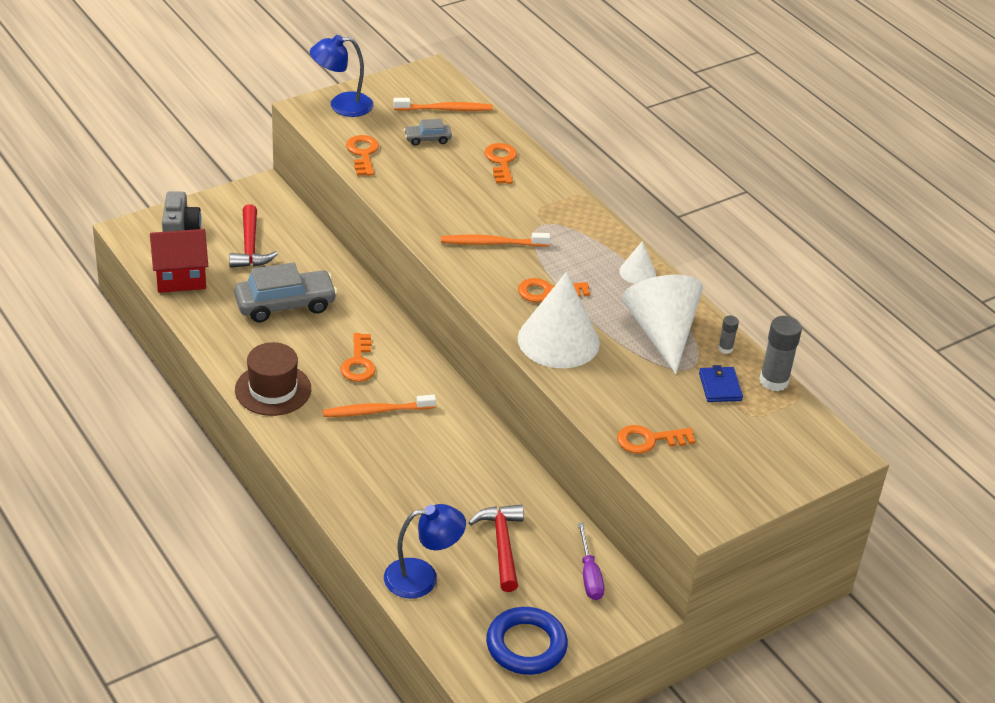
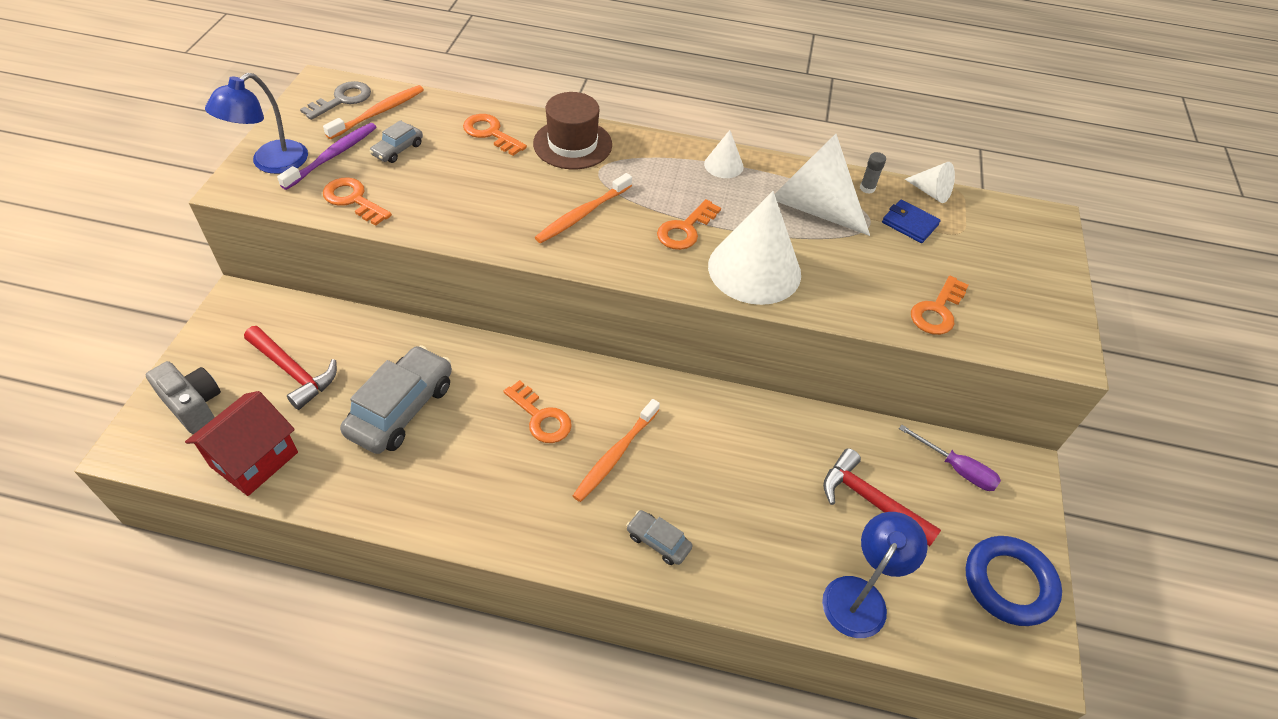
camera: 45 degrees left, 10 degrees up
(273, 389) = (497, 512): brown hat -> brown hat (572, 144)
(342, 467) = (658, 541): none -> grey car
(383, 121) = (333, 156): none -> purple toothbrush
(432, 89) = (342, 100): none -> grey key
(774, 381) = (931, 192): grey glue stick -> white cone

